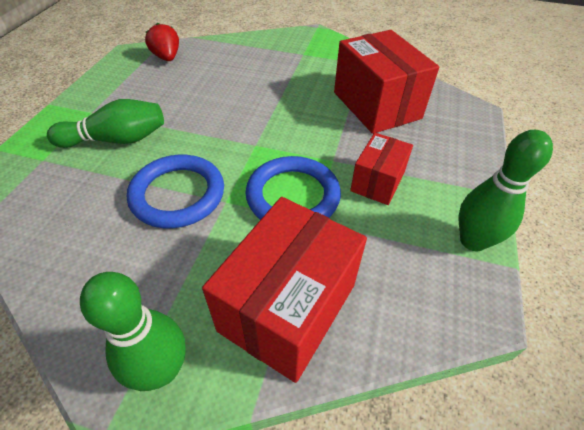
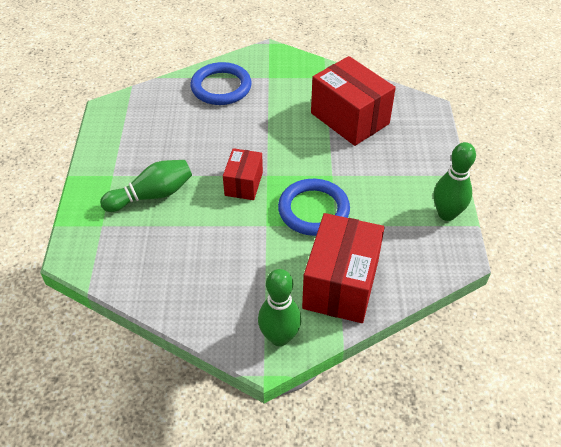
camera: 15 degrees left, 0 degrees up
(167, 57) = (146, 106): red strawberry -> none
(178, 194) = (228, 228): blue ring -> blue ring (221, 87)
(377, 182) = (371, 185): red box -> red box (243, 184)

